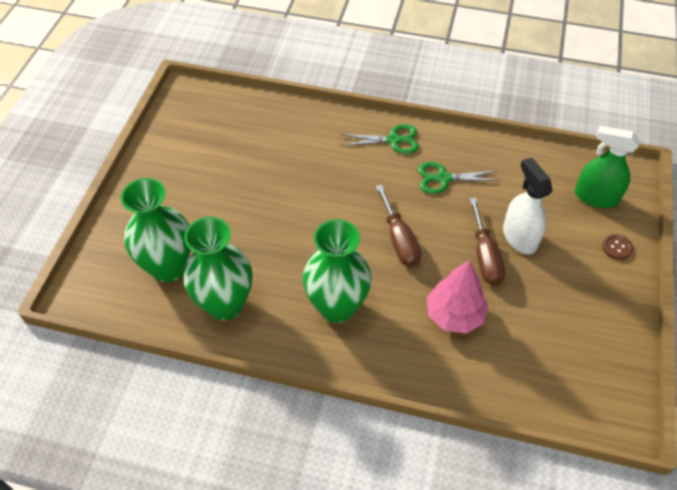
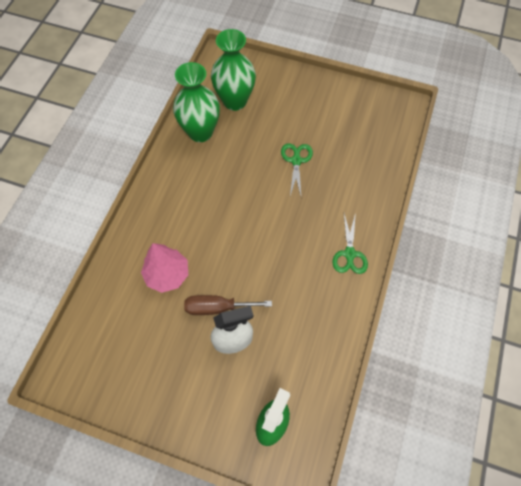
camera: 95 degrees right, 10 degrees up
(337, 307) = (187, 197): green vase -> none
(399, 240) = (241, 245): brown screwdriver -> none
(443, 178) = (303, 289): green scissors -> green scissors (296, 161)
(617, 247) = (212, 426): brown button -> none

